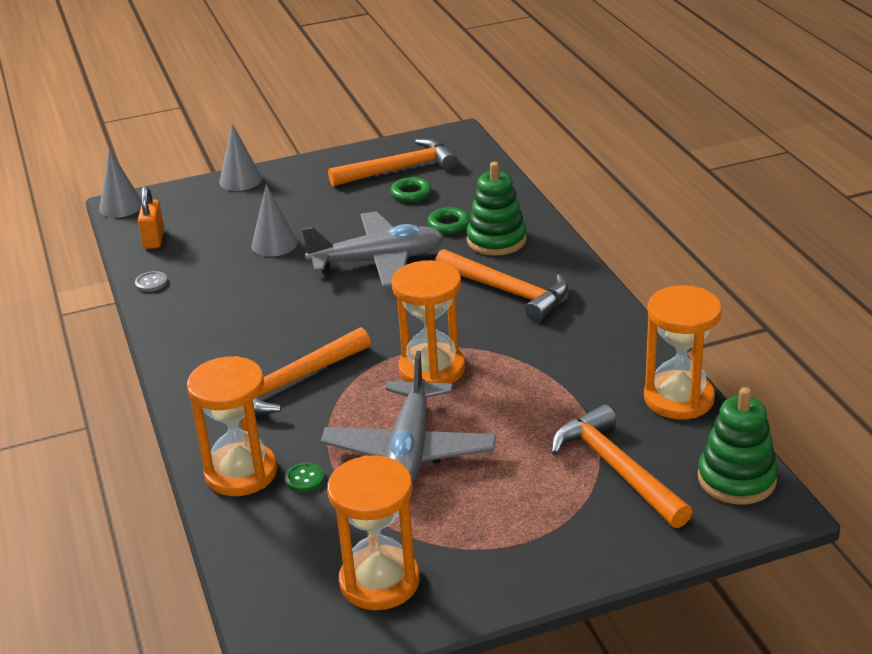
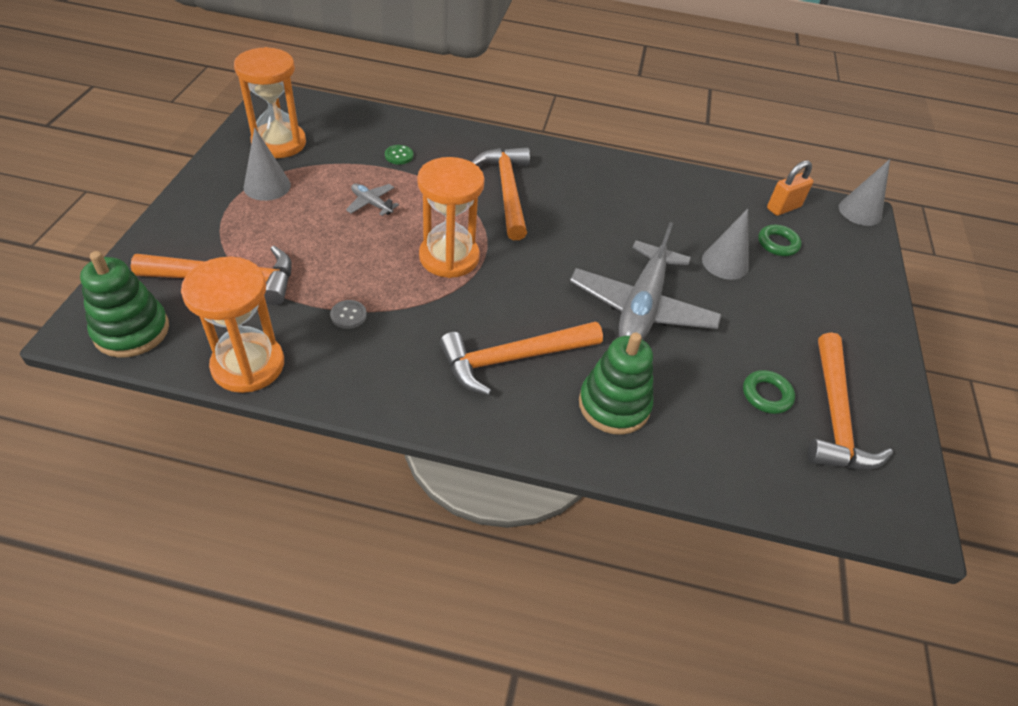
camera: 115 degrees right, 15 degrees up
(151, 283) = (709, 183): grey button -> grey button (348, 315)
(154, 239) = (783, 207): orange padlock -> orange padlock turned 60 degrees counterclockwise
(240, 180) = (874, 293): grey cone -> grey cone (267, 186)
(241, 473) = (434, 138): orange hourglass -> none
(409, 450) = (371, 204): grey plane -> grey plane, size x0.43
(448, 225) = (675, 387): green ring -> green ring (777, 244)

